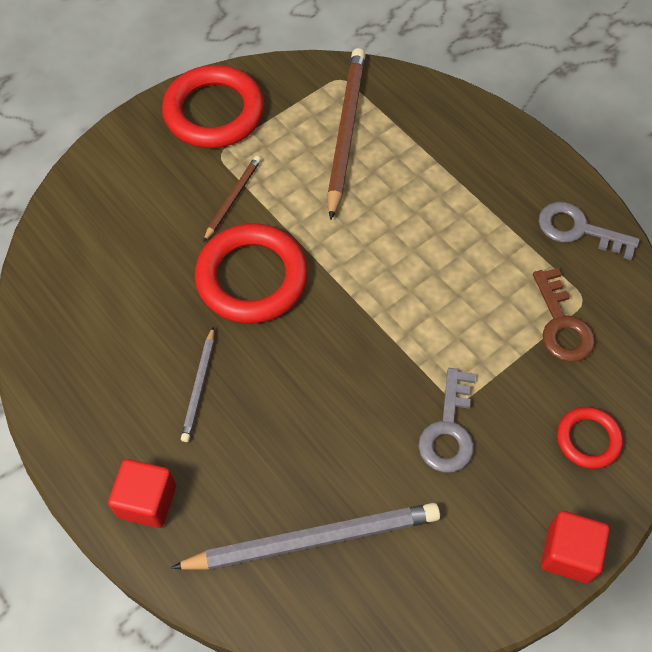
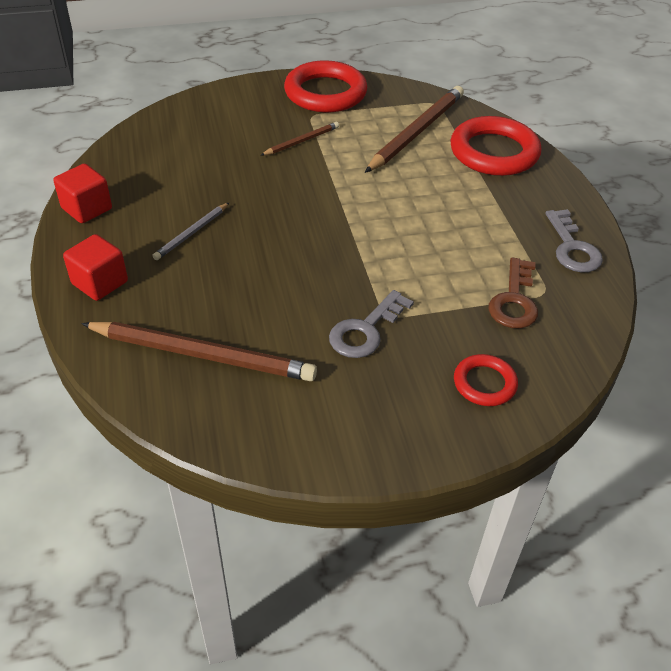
camera: 25 degrees right, 15 degrees down
(252, 278) = (280, 187): red ring -> red ring (494, 152)
(313, 539) = (202, 354): grey pencil -> brown pencil
(568, 553) = (410, 453): red cube -> red cube (87, 209)
(578, 230) = (572, 247): grey key -> grey key turned 150 degrees counterclockwise

